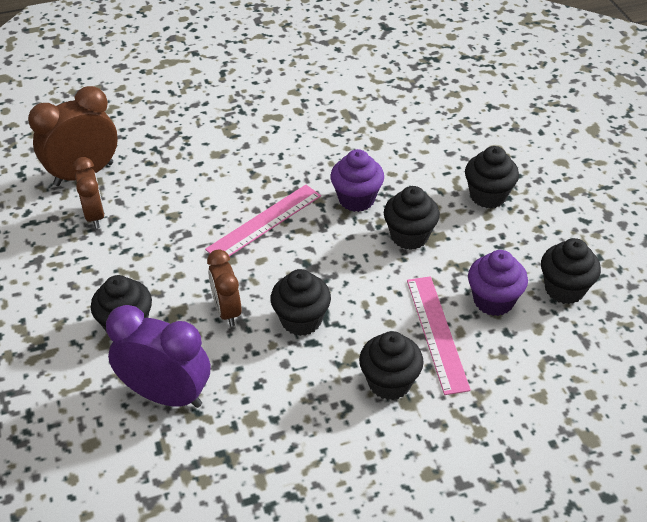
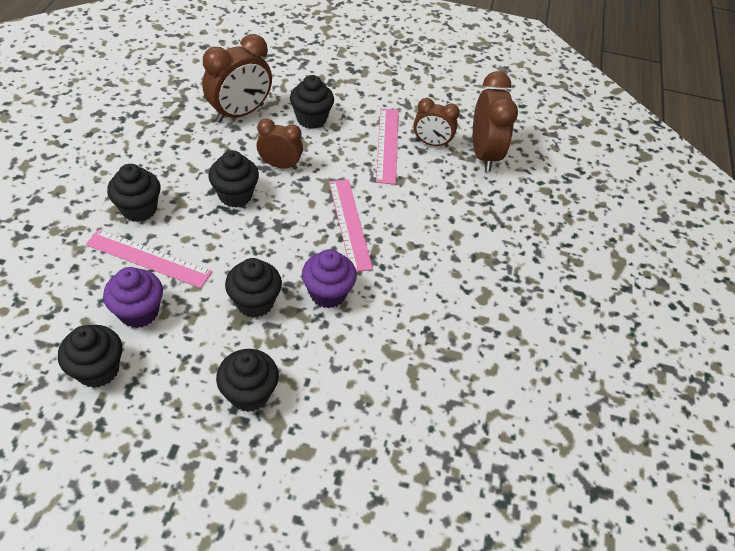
camera: 115 degrees right, 5 degrees up
(124, 246) = (387, 145): none -> pink ruler
(166, 395) = (240, 113): purple clock -> brown clock

